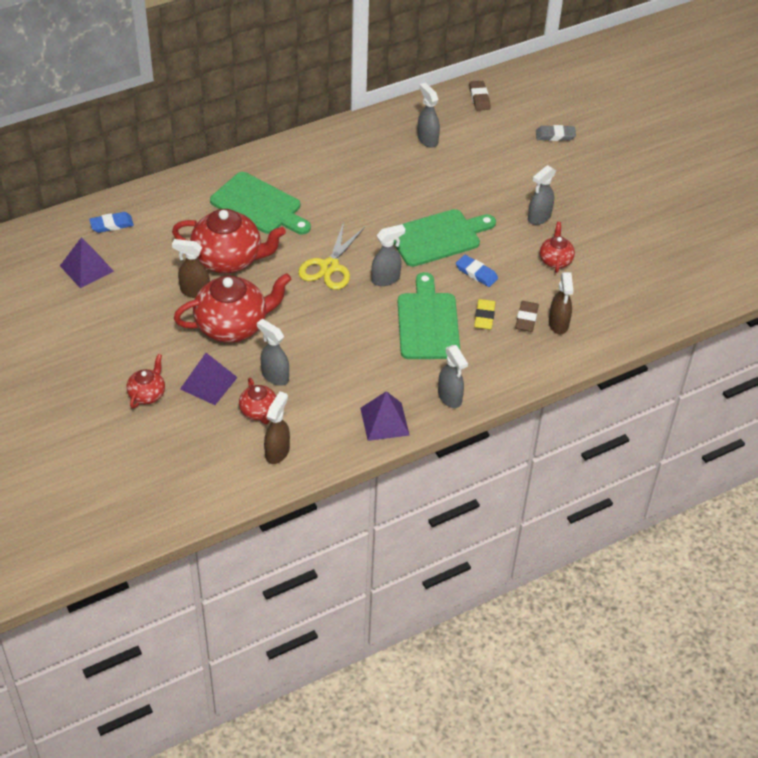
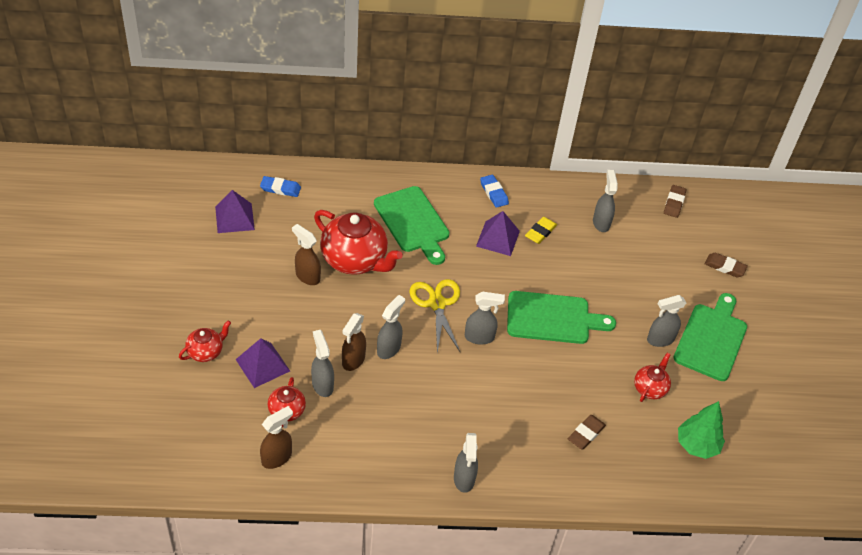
camera: 25 degrees right, 0 degrees up
(233, 326) = (318, 322): red teapot -> none
(313, 321) = (389, 348): none -> grey spray bottle
(329, 266) = (437, 304): yellow scissors -> yellow scissors turned 120 degrees clockwise
(384, 421) = (390, 474): purple pyramid -> purple pyramid (498, 238)
(428, 322) = (490, 396): green cutting board -> green cutting board (711, 339)
(476, 273) = (566, 368): blue eraser -> blue eraser (493, 193)
(484, 316) = (547, 414): yellow eraser -> yellow eraser (540, 232)
(555, 135) = (725, 267): grey eraser -> brown eraser
(558, 324) = (613, 453): brown spray bottle -> brown spray bottle (353, 360)
(620, 289) = (697, 445): none -> green tree

